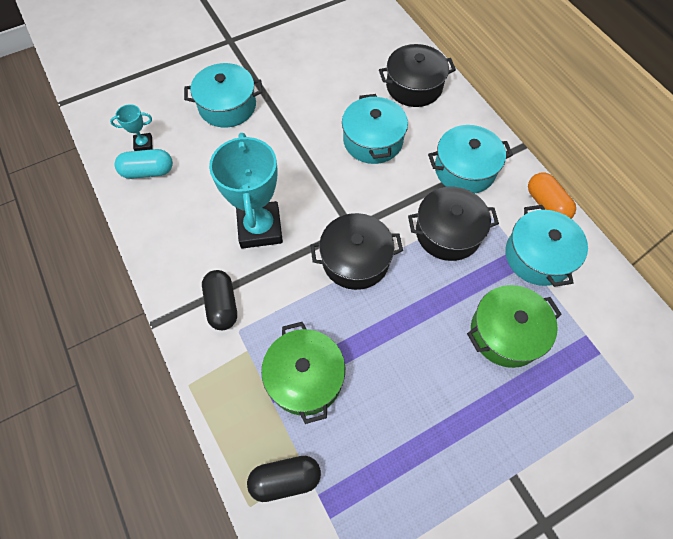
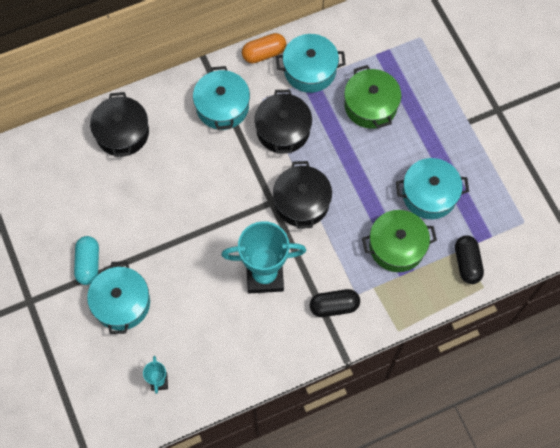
camera: 85 degrees left, 5 degrees up
(148, 171) = (193, 375): turquoise capsule -> turquoise capsule (88, 264)
(373, 140) = (182, 176): turquoise pot -> turquoise pot (429, 194)

